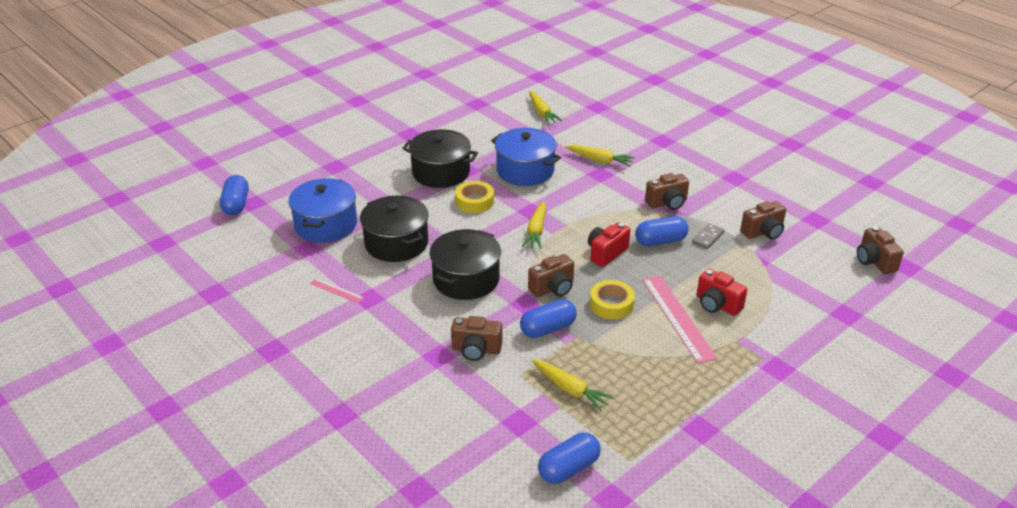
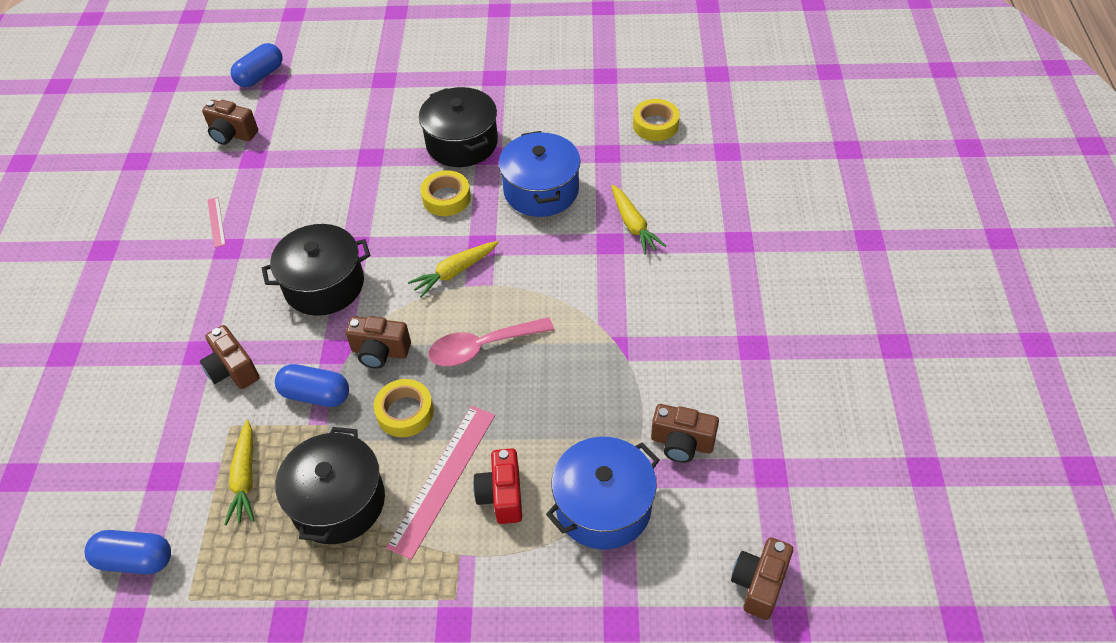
camera: 45 degrees right, 15 degrees up
(326, 225) = (296, 143): blue pot -> blue pot (603, 506)
(396, 243) = (322, 202): black pot -> black pot (338, 501)
(542, 113) = (655, 125): yellow carrot -> yellow tape
(606, 253) = (482, 347): red camera -> pink spoon
(660, 241) = (555, 372): blue capsule -> none
(667, 203) = (629, 328): brown camera -> brown camera (232, 134)
(708, 238) = (610, 404): grey domino -> none

